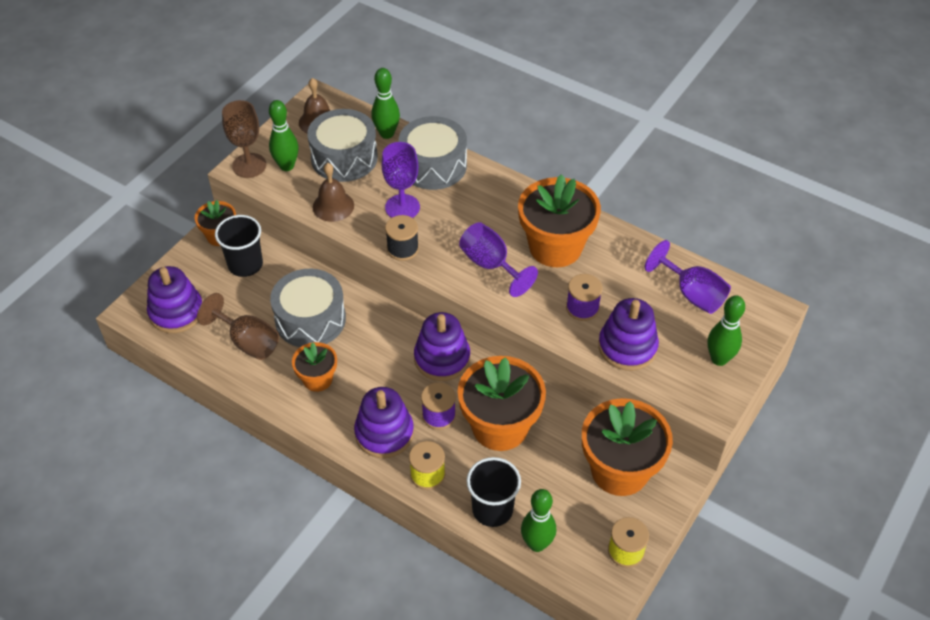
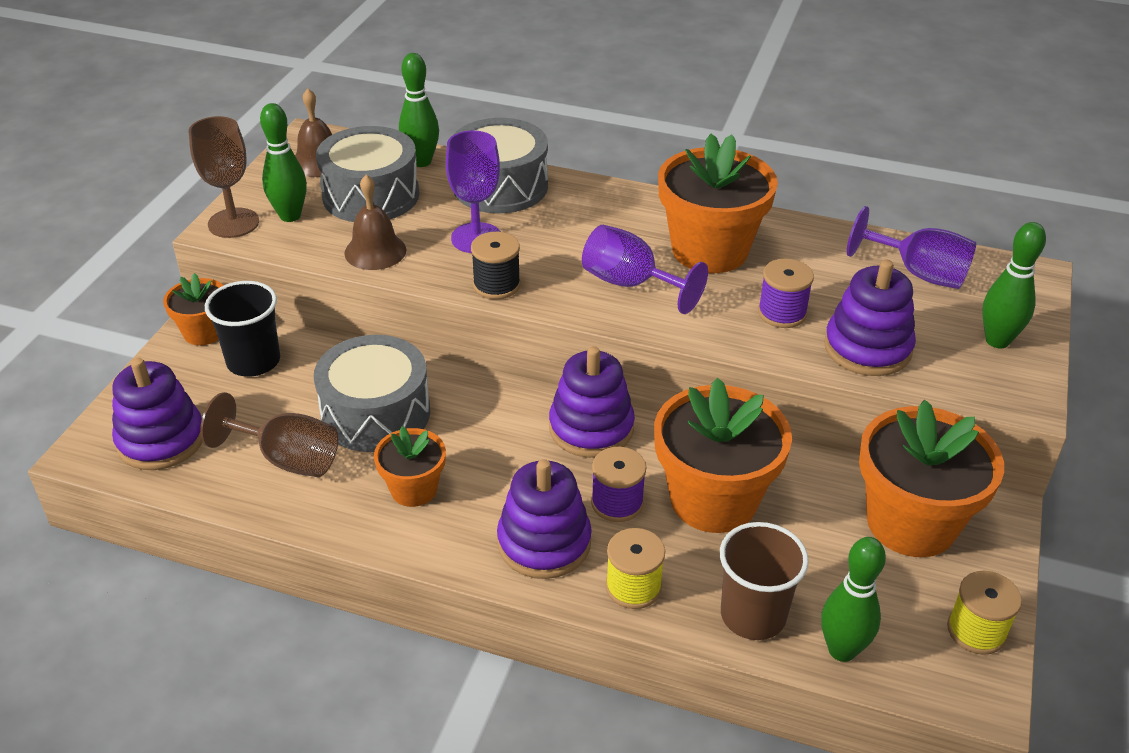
camera: 15 degrees left, 10 degrees down
(492, 509) = (753, 615): black cup -> brown cup

